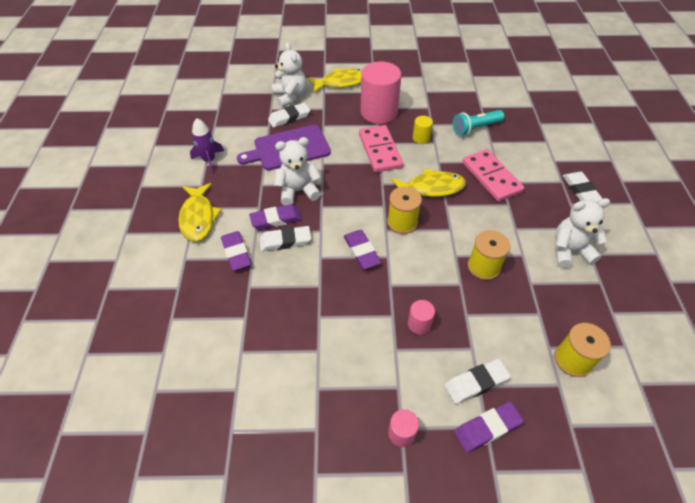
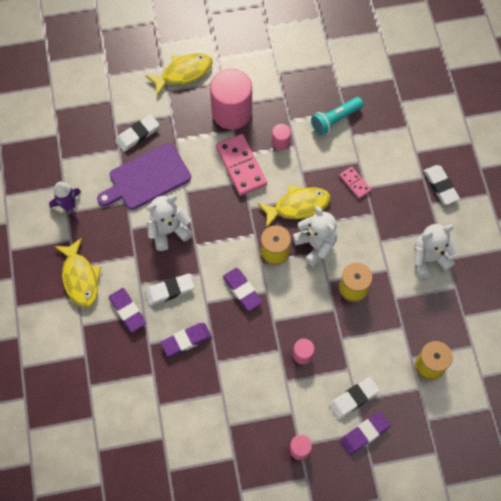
camera: 10 degrees left, 15 degrees up
(276, 219) = (155, 268): purple eraser -> purple eraser (186, 340)
(290, 97) = (131, 104): white teddy bear -> white teddy bear (315, 245)
(421, 138) = (280, 142): yellow cylinder -> pink cylinder
(491, 177) = (354, 183): pink domino -> pink domino, size x0.52

